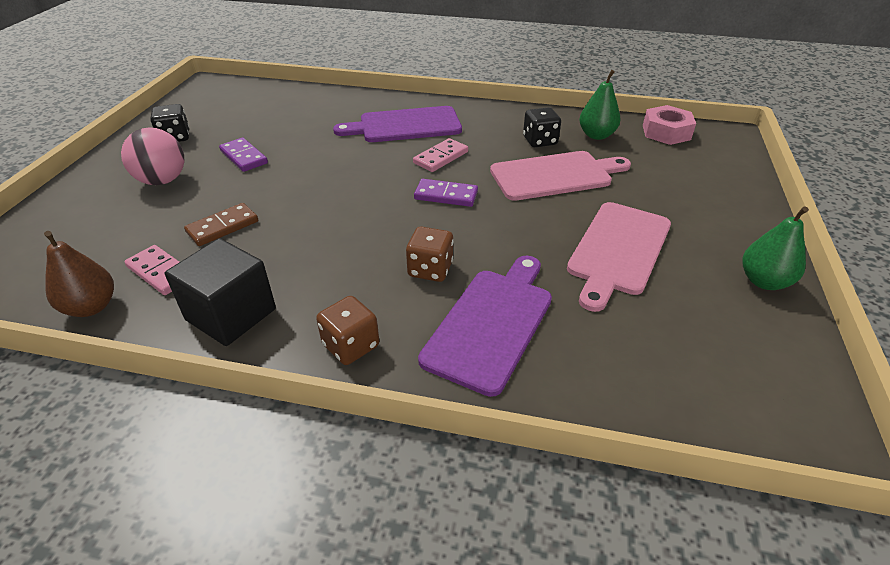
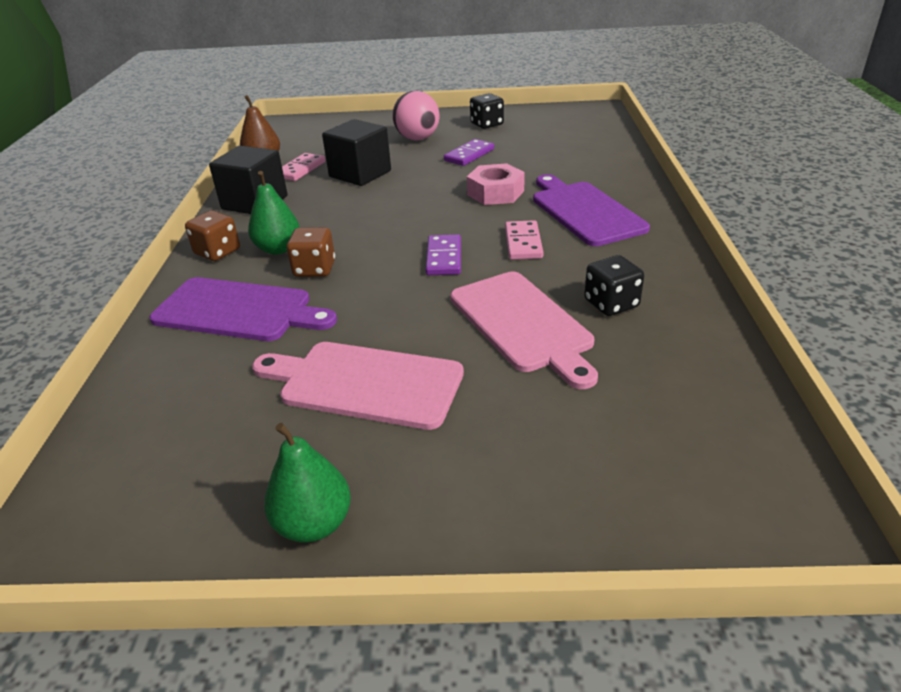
camera: 80 degrees right, 5 degrees down
(222, 227) = (360, 174): brown domino -> black cube
(441, 157) = (523, 243): pink domino -> pink domino turned 60 degrees clockwise
(596, 135) = (667, 352): green pear -> green pear (278, 249)
(666, 132) = (740, 431): pink nut -> pink nut (495, 193)

